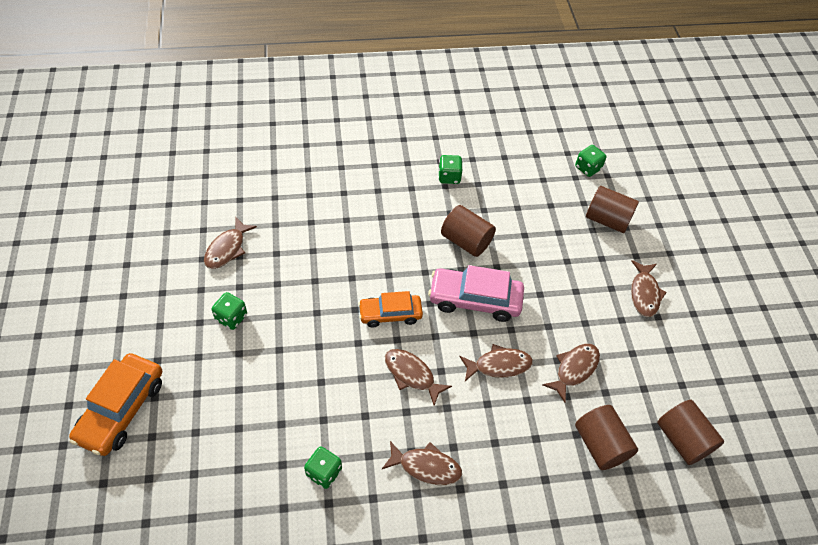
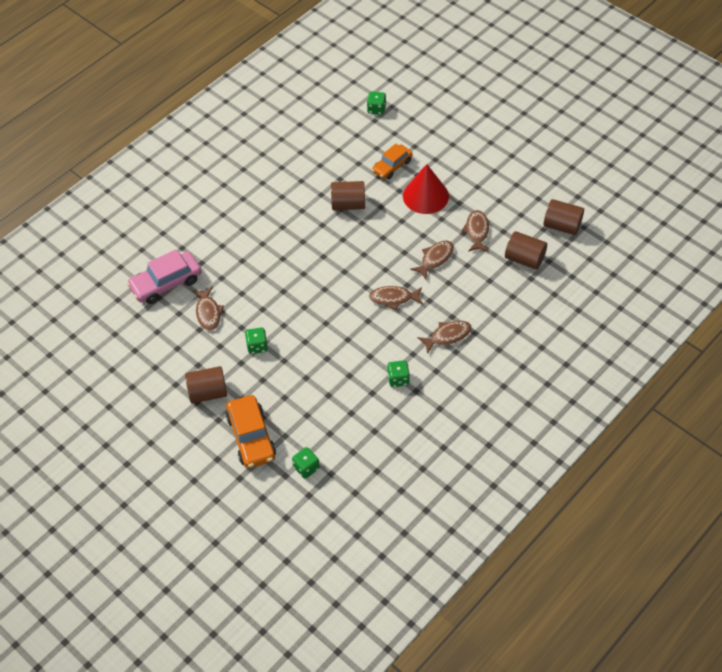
camera: 35 degrees left, 0 degrees up
(390, 314) = (347, 276): orange car -> orange car (392, 166)
(449, 177) = (298, 173): green dice -> green dice (306, 468)
(475, 300) = (387, 234): pink car -> pink car (166, 283)
(554, 289) = (425, 196): none -> red cone
(607, 220) = (417, 134): brown cylinder -> brown cylinder (208, 393)
(644, 293) = (476, 163): brown fish -> none

